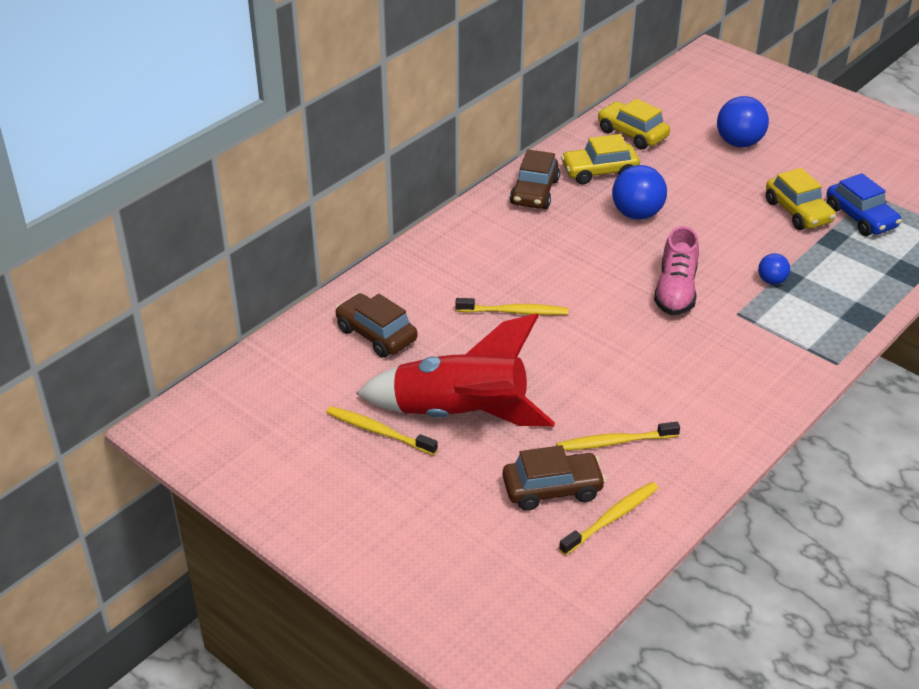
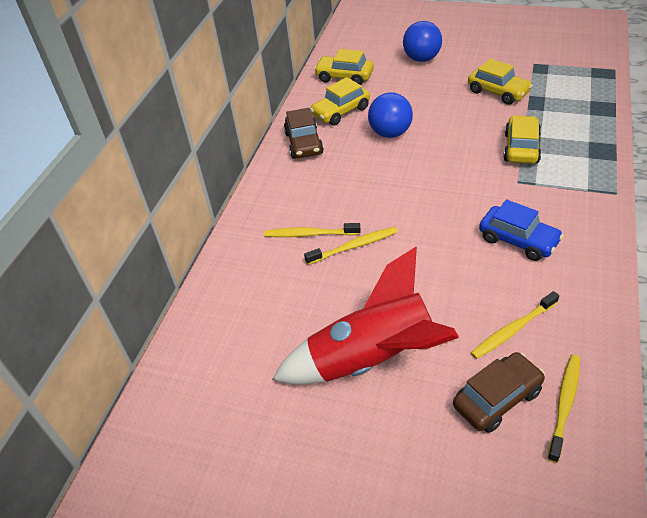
camera: 20 degrees left, 5 degrees up
(376, 334) = (254, 313): brown car -> none
(378, 431) = (313, 408): yellow toothbrush -> yellow toothbrush (309, 234)
(675, 291) = (461, 181): pink shoe -> none
(771, 281) = (521, 148): blue ball -> yellow car
(860, 217) = (541, 81): blue car -> blue car (518, 240)

